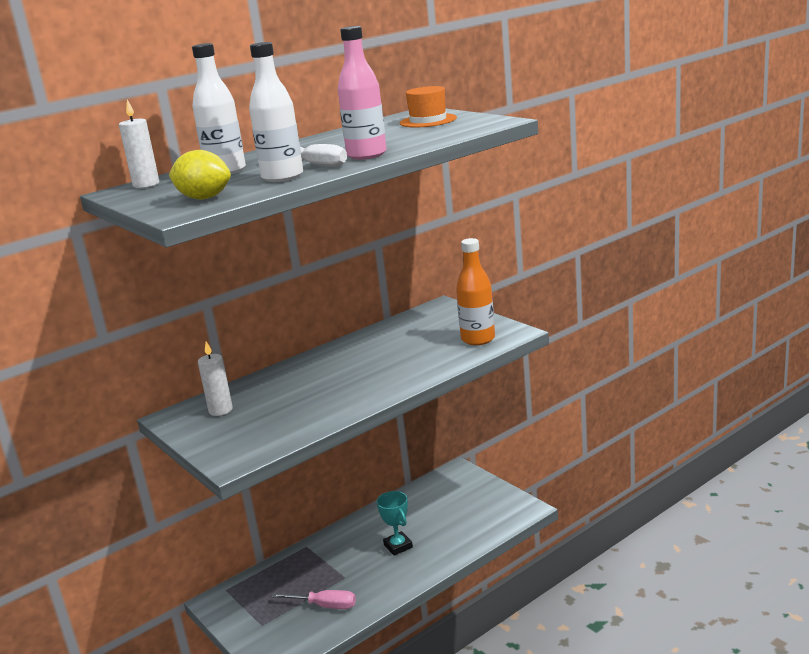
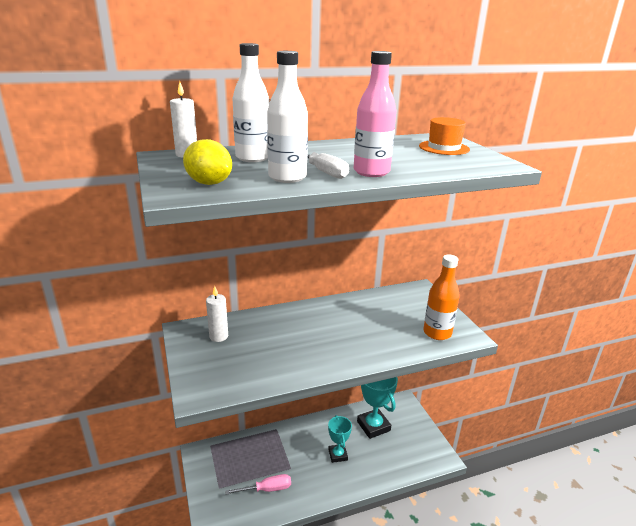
camera: 15 degrees right, 5 degrees up
(324, 606) = (267, 489): pink screwdriver -> pink screwdriver turned 45 degrees counterclockwise
(430, 505) = (373, 426): none -> turquoise trophy

